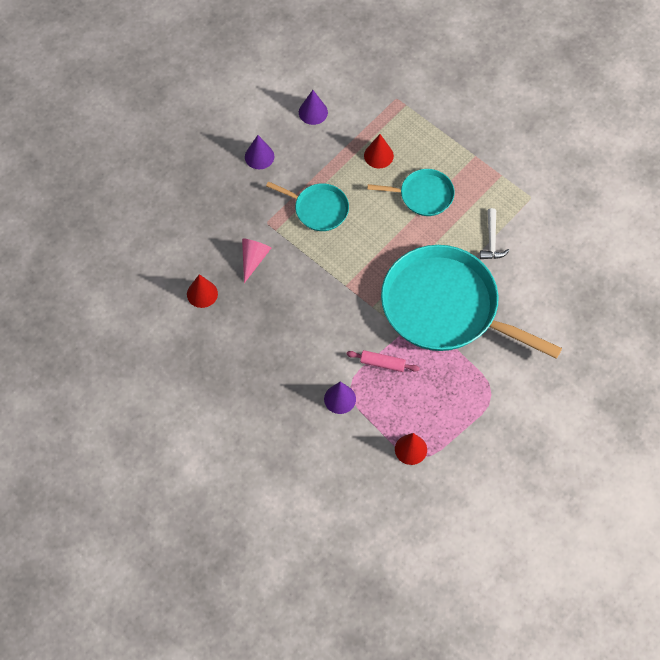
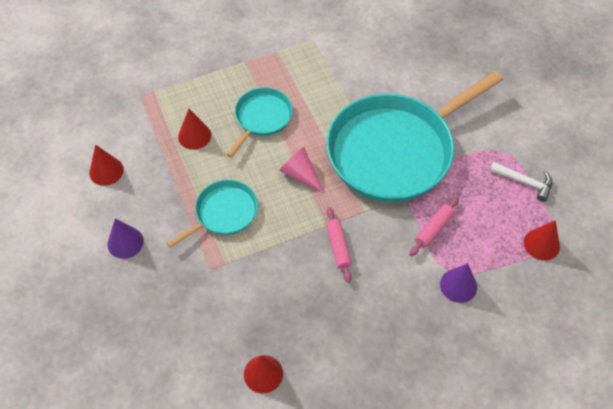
camera: 65 degrees left, 5 degrees down
(253, 259) = (248, 300): pink cone -> pink cone (300, 174)
(313, 112) = (106, 171): purple cone -> red cone
(330, 301) = (338, 247): none -> pink rolling pin
(491, 240) = (341, 86): white hammer -> white hammer (524, 182)

